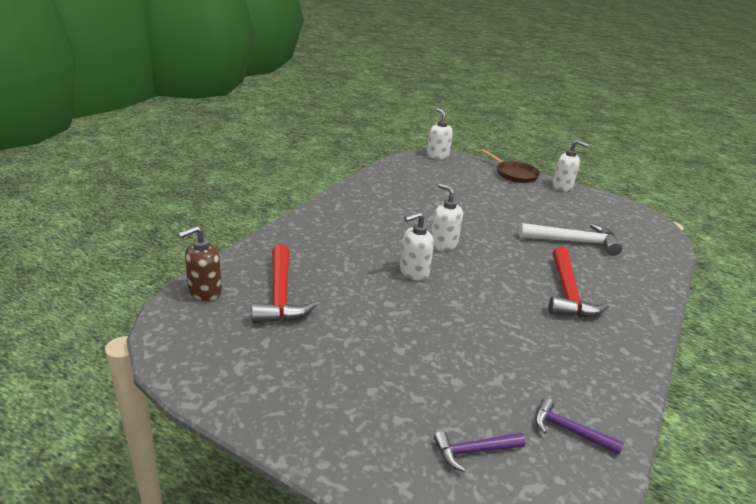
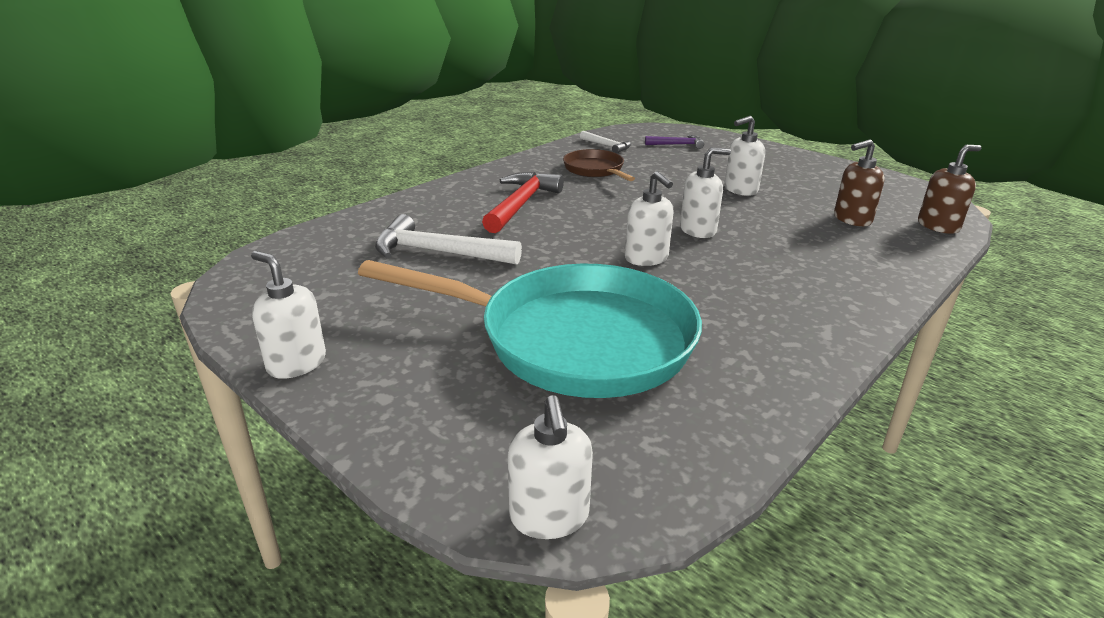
camera: 165 degrees left, 0 degrees up
(280, 295) = (852, 219): red hammer -> brown soap dispenser
(379, 333) = (740, 190): none -> white soap dispenser
(459, 198) = (573, 339): none -> turquoise pan
(514, 174) = (371, 413): brown pan -> brown pan (595, 170)
(569, 430) = (607, 146): purple hammer -> white hammer

